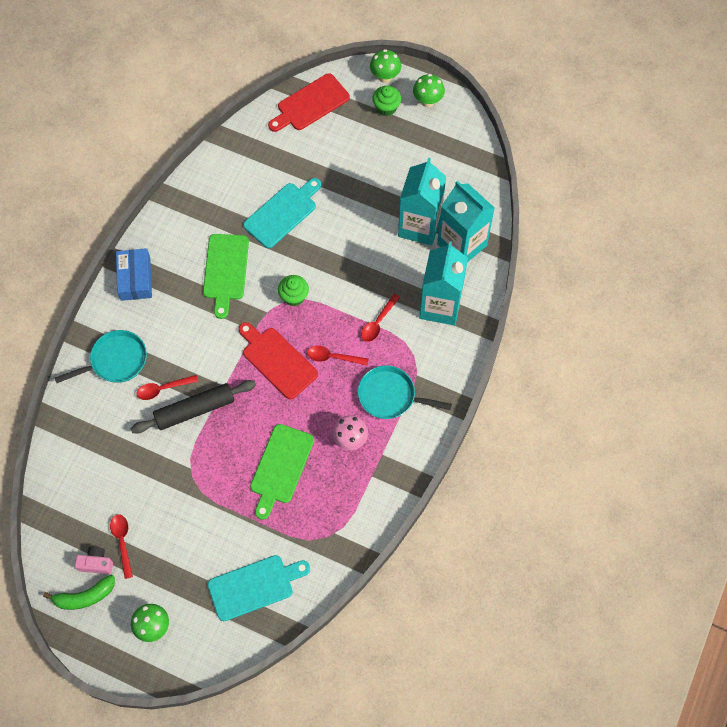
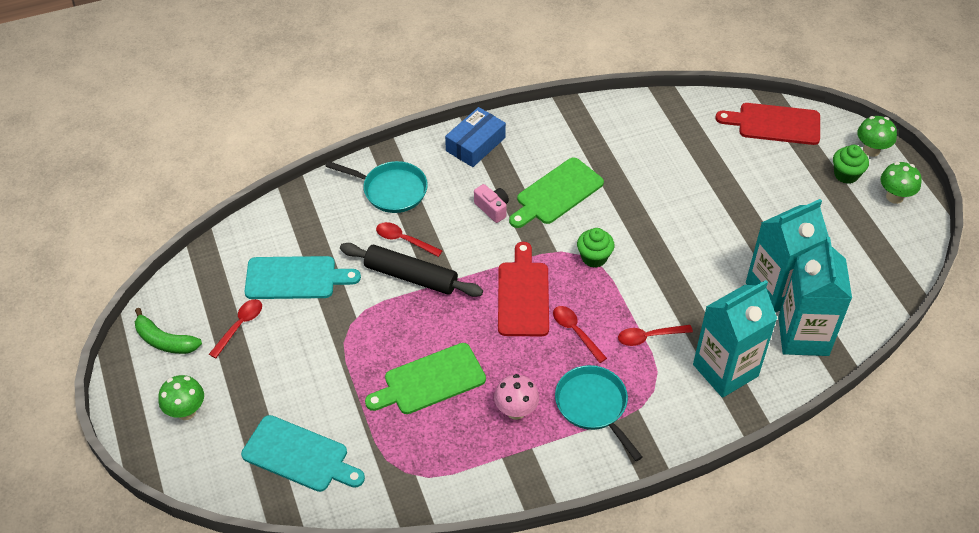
camera: 45 degrees right, 15 degrees down
(96, 563) = (202, 324): pink camera -> pink camera (492, 208)
(282, 213) = (656, 187): turquoise cutting board -> turquoise cutting board (295, 278)

